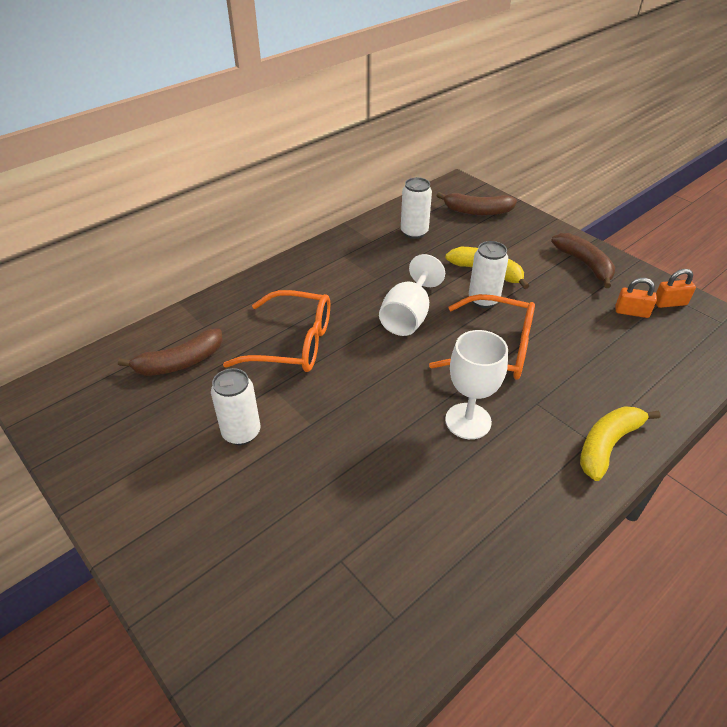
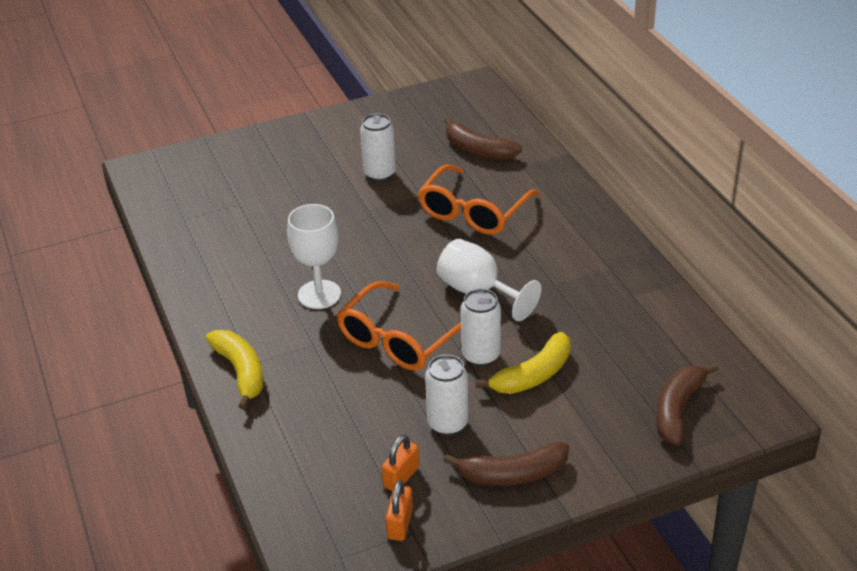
camera: 110 degrees right, 5 degrees down
(180, 362) = (478, 150): brown banana -> brown banana turned 45 degrees counterclockwise
(414, 232) = (641, 335): white can -> white can (447, 424)

